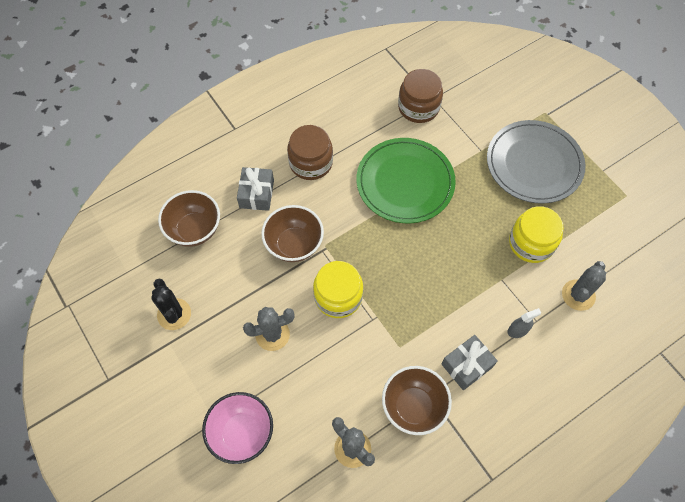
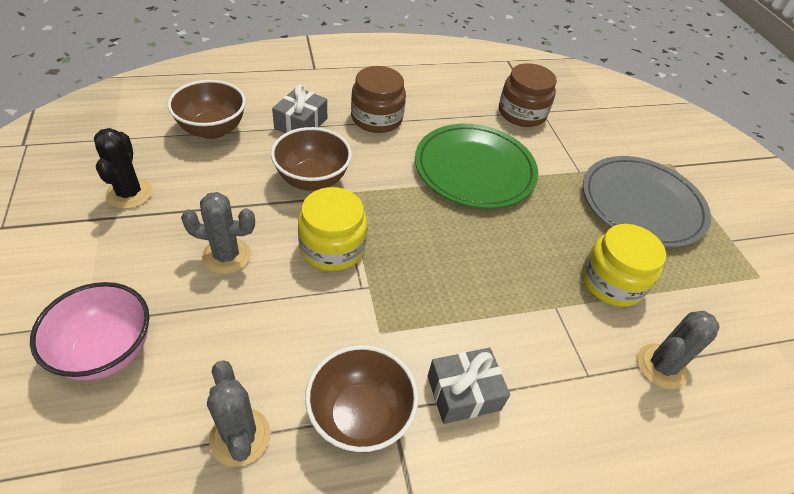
camera: 15 degrees right, 15 degrees down
(518, 330) = (556, 377): grey spray bottle -> none

